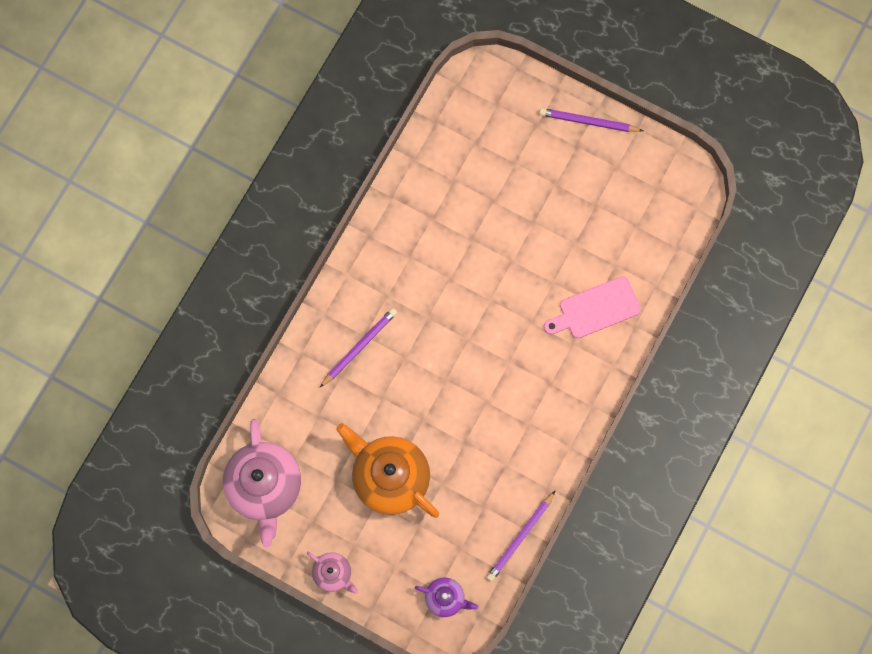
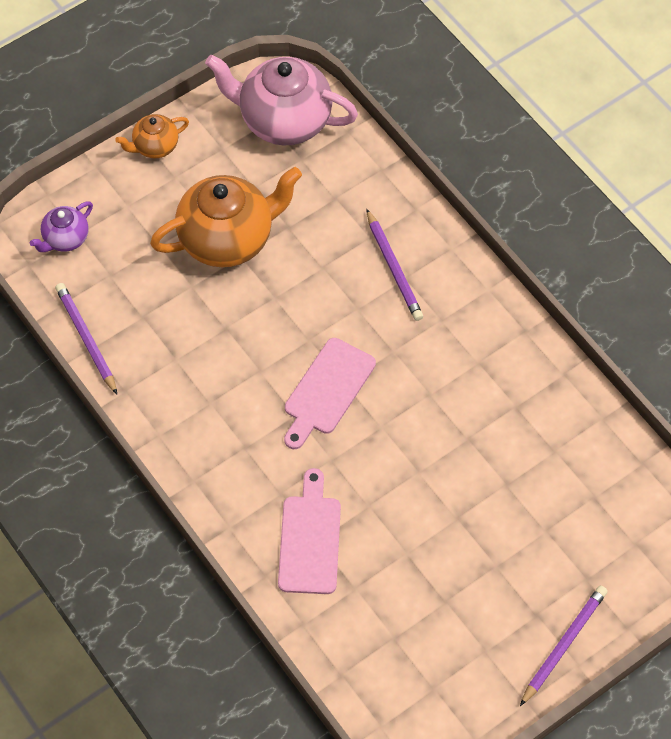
camera: 115 degrees right, 15 degrees down
(333, 574) = (155, 146): pink teapot -> orange teapot
(480, 349) = (327, 390): none -> pink cutting board

